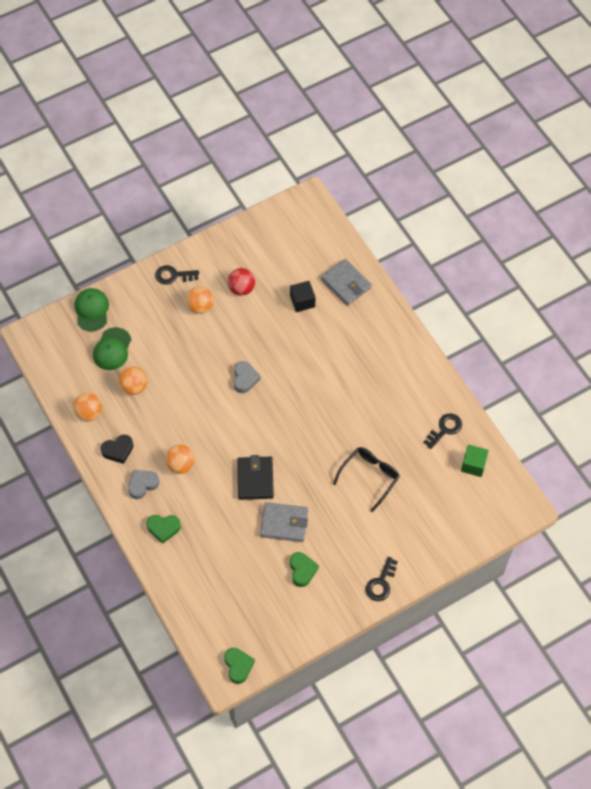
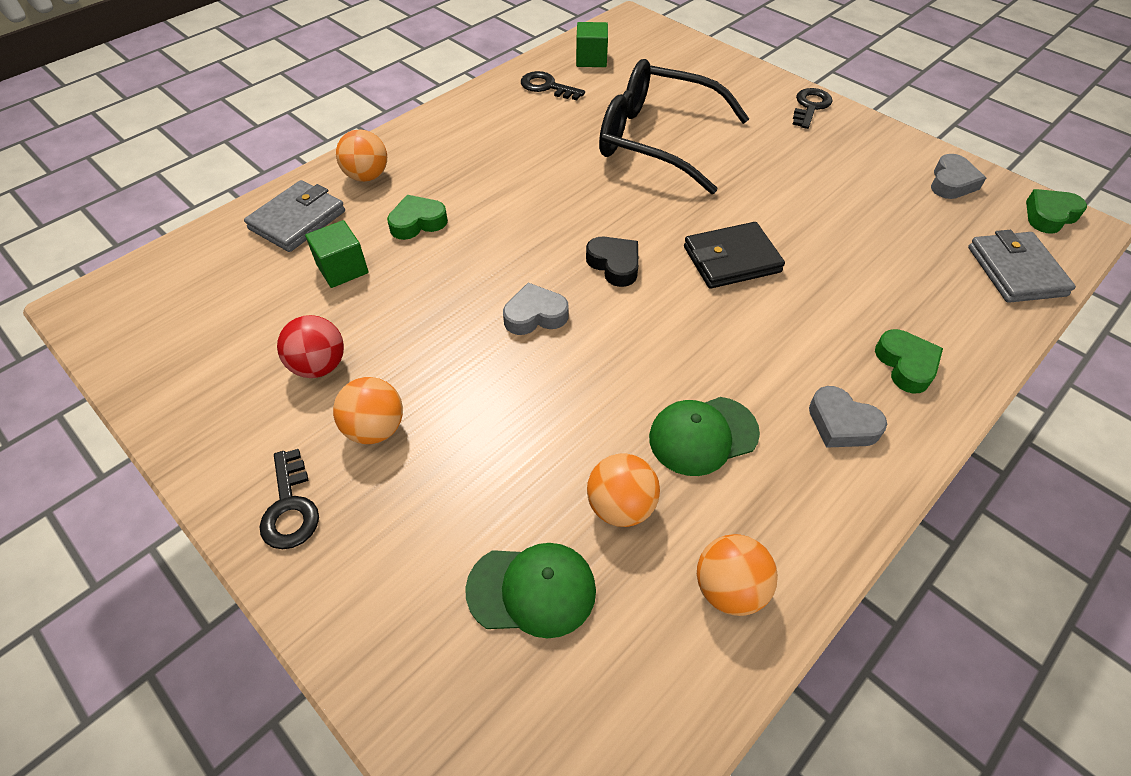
camera: 105 degrees left, 10 degrees down
(92, 310) = (420, 687): green cap -> green cap (703, 435)
(118, 450) = (791, 493): black heart -> black heart (614, 265)
(181, 465) = (762, 370): orange ball -> orange ball (367, 176)
(282, 628) = (951, 182): none -> grey heart
(284, 523) = (787, 211): grey wallet -> grey wallet (1015, 271)
(302, 301) = (342, 269): black cube -> green cube
(302, 570) = (848, 179): green heart -> green heart (417, 222)
(369, 477) = (656, 139): black glasses -> black glasses, size x1.66
(381, 583) = (810, 107): black key -> black key turned 75 degrees counterclockwise

